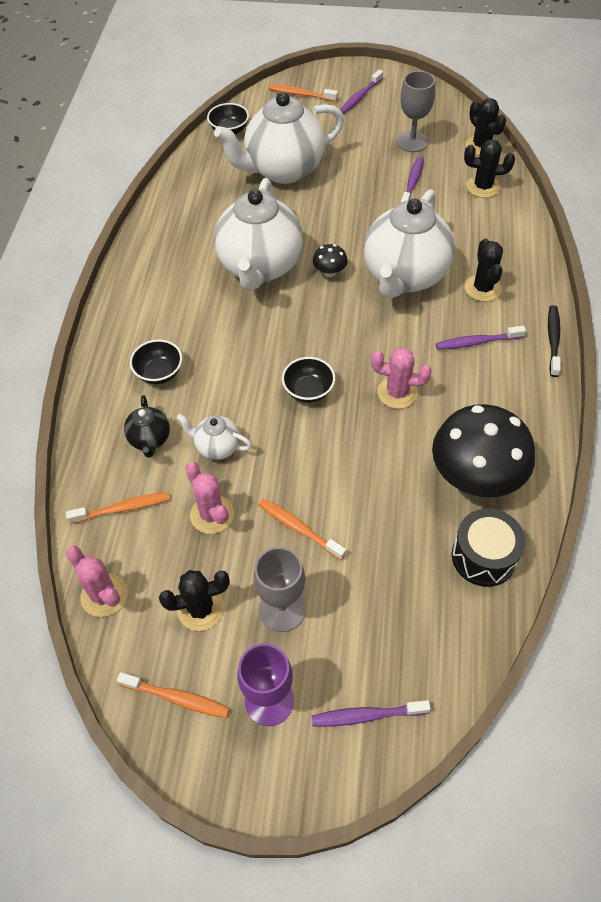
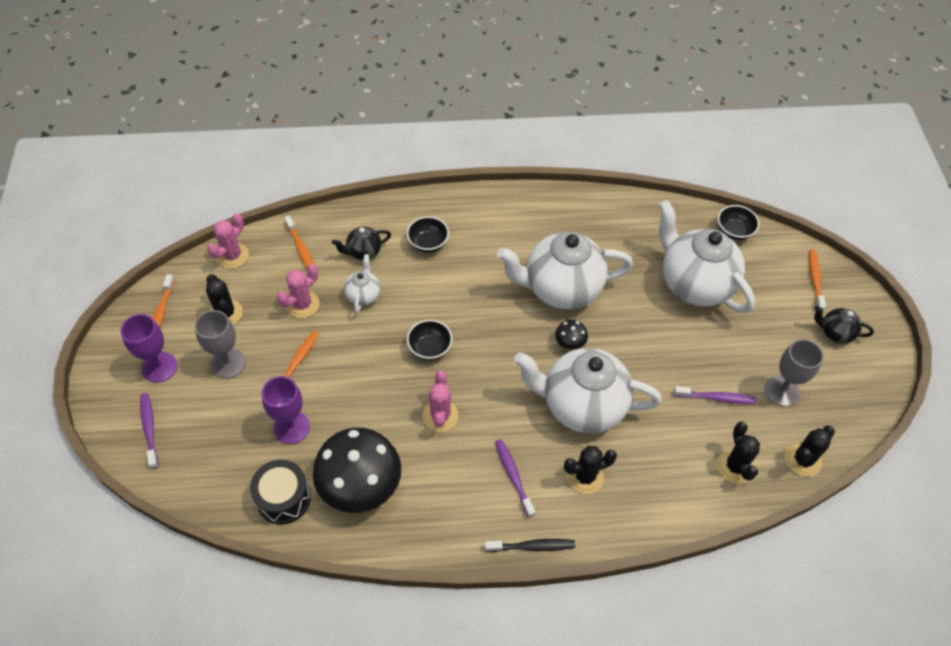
camera: 75 degrees right, 0 degrees up
(360, 97) = (835, 333): purple toothbrush -> black teapot
(390, 541) = (291, 427): none -> purple goblet

